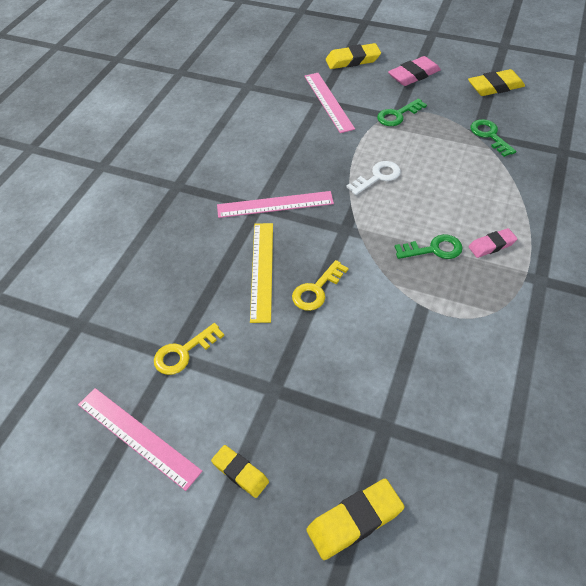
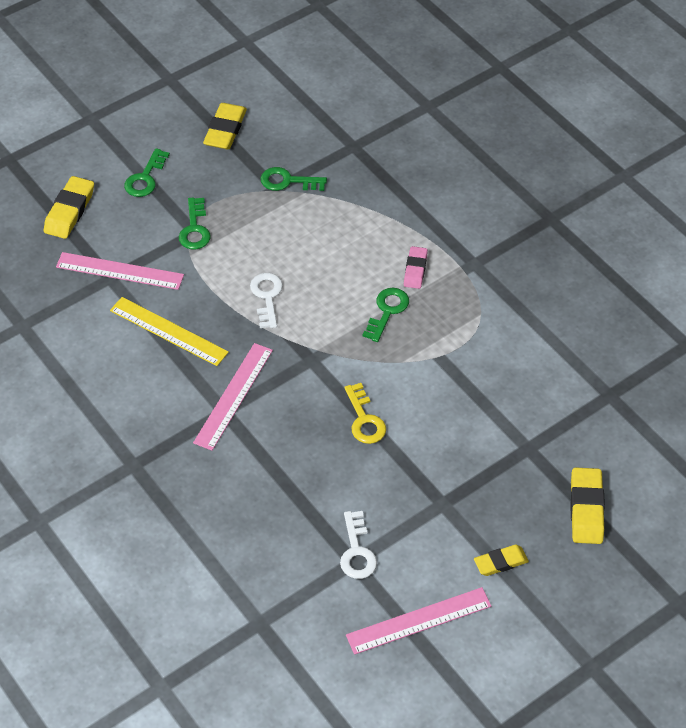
camera: 60 degrees left, 0 degrees up
(183, 352) = (357, 551): yellow key -> white key
(262, 270) = (309, 448): yellow ruler -> yellow ruler (168, 331)
(413, 75) = (145, 178): pink eraser -> green key

